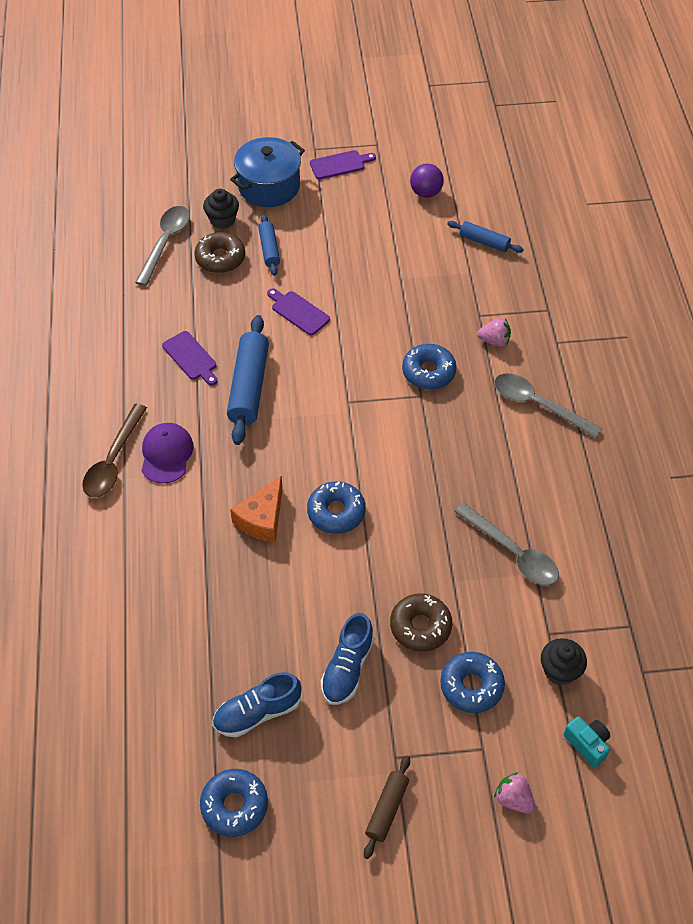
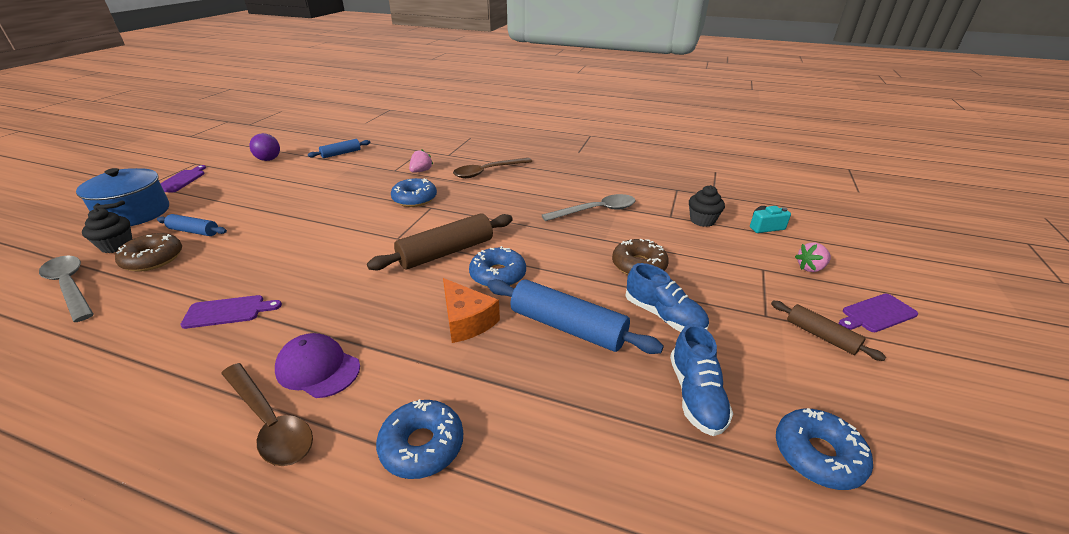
camera: 65 degrees left, 20 degrees down
(249, 387) = (313, 284): blue rolling pin -> blue rolling pin (567, 327)
(298, 312) = (278, 235): purple cutting board -> purple cutting board (876, 314)
(348, 453) = (446, 252): none -> brown rolling pin
(471, 686) = (704, 258): blue donut -> blue donut (422, 445)
(538, 405) = (487, 172): grey spoon -> brown spoon

